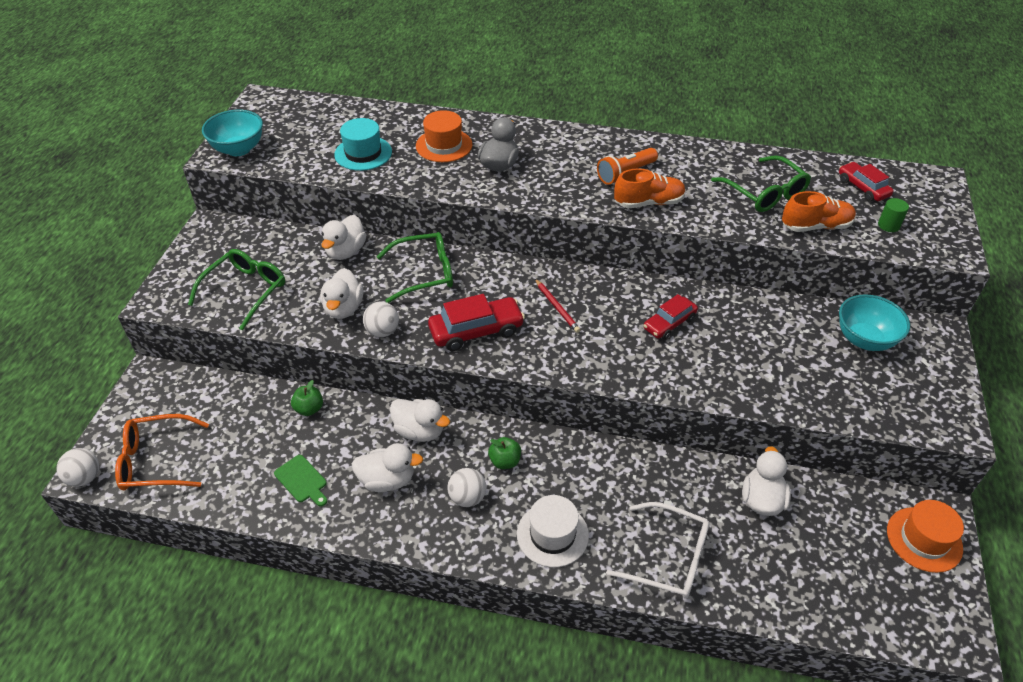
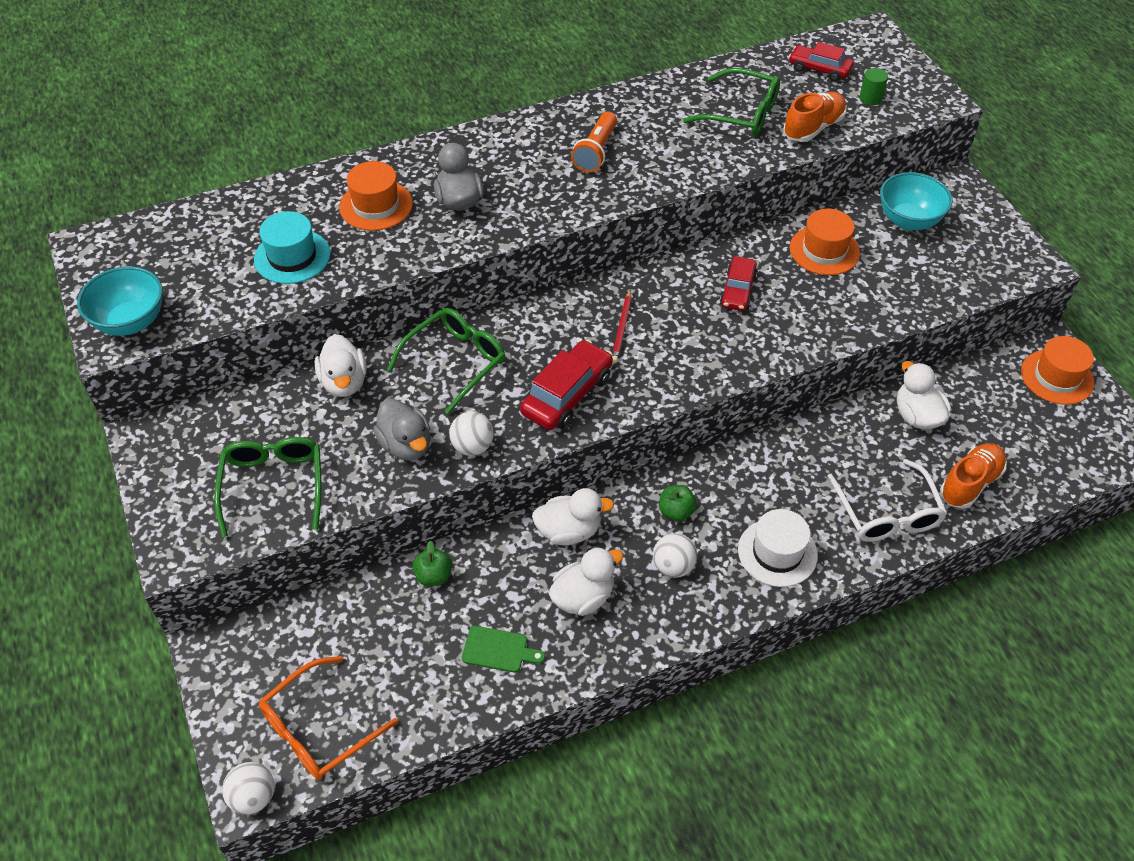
camera: 35 degrees left, 5 degrees up
(343, 308) = (406, 445): white duck -> grey duck
(557, 307) = (622, 328): red pencil -> red pencil turned 75 degrees clockwise
(649, 203) = (647, 173): orange shoe -> orange shoe (970, 483)
(668, 558) = (887, 512): white glasses -> white glasses turned 90 degrees clockwise
(768, 328) = (824, 250): none -> orange hat

